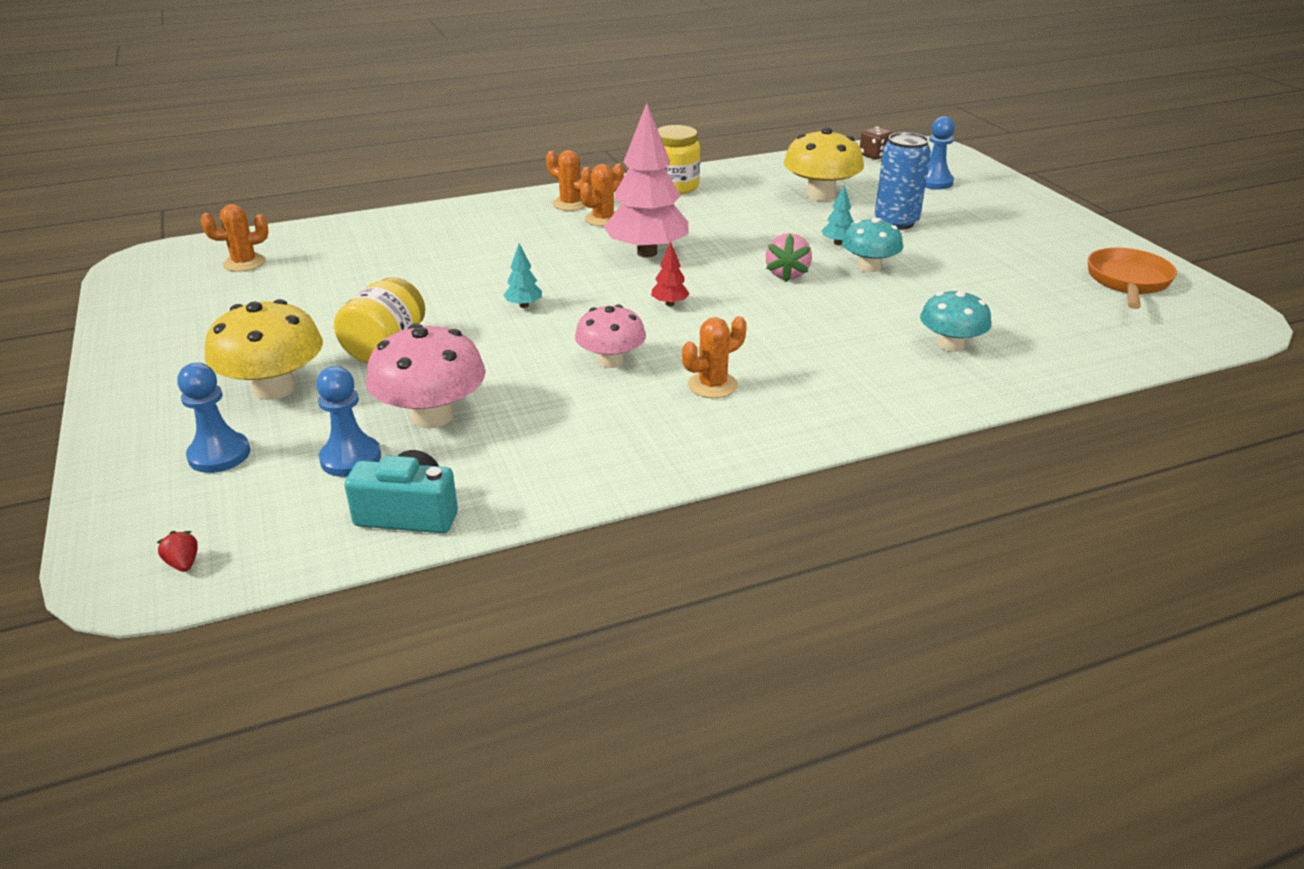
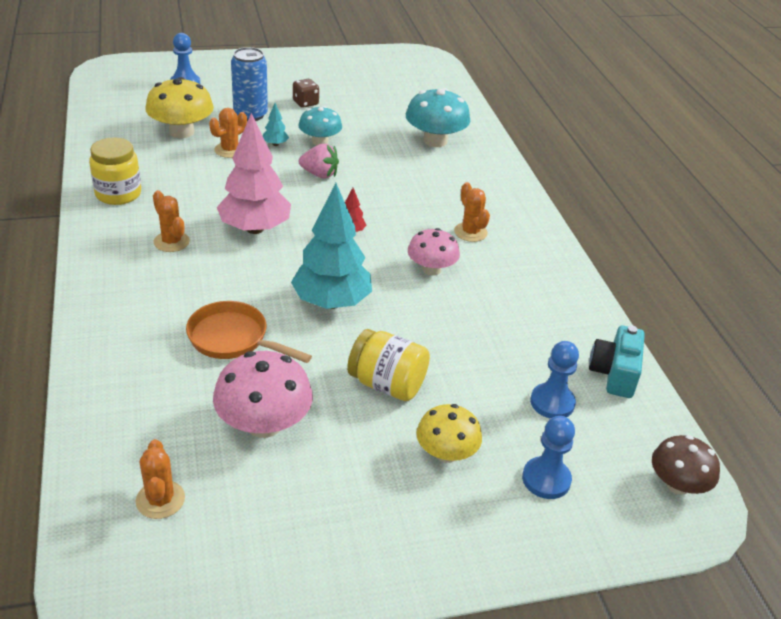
camera: 85 degrees left, 5 degrees up
(183, 563) = (677, 484): red strawberry -> brown mushroom
(274, 388) = (446, 453): yellow mushroom -> yellow mushroom, size x0.66
(432, 416) = (497, 360): pink mushroom -> pink mushroom (264, 424)
(524, 305) = (331, 302): turquoise tree -> turquoise tree, size x2.41
(570, 204) = (123, 256): orange cactus -> orange cactus (229, 150)
(874, 156) = (113, 92): brown dice -> brown dice (305, 103)
(950, 345) = (435, 141): turquoise mushroom -> turquoise mushroom, size x1.51
(1127, 282) = (372, 68): orange pan -> orange pan (233, 339)

